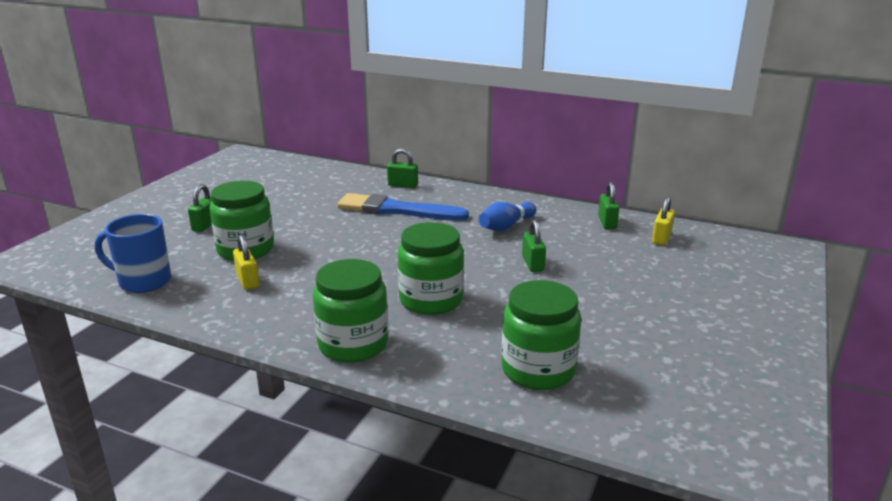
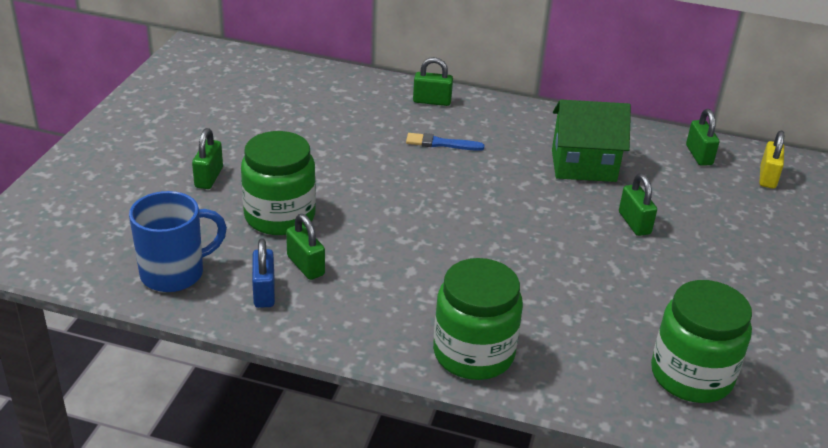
camera: 10 degrees left, 10 degrees up
(143, 281) = (174, 273): blue mug -> blue mug turned 150 degrees clockwise
(205, 296) = (264, 292): none -> blue padlock
(247, 281) = (305, 266): yellow padlock -> green padlock
(396, 210) = (441, 143): blue brush -> blue brush, size x0.47
(431, 300) = (537, 284): green jar -> none
(506, 226) = (583, 166): blue bowling pin -> green house

